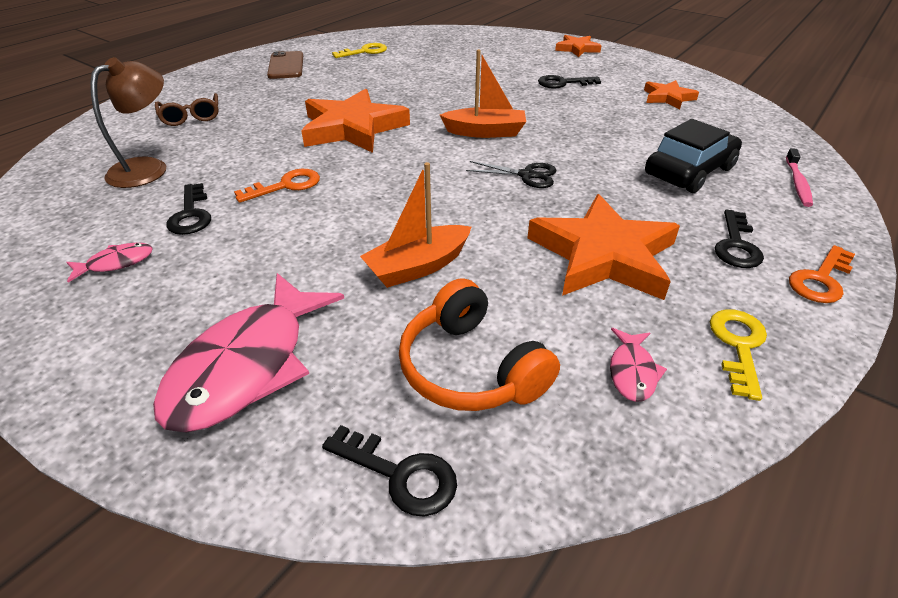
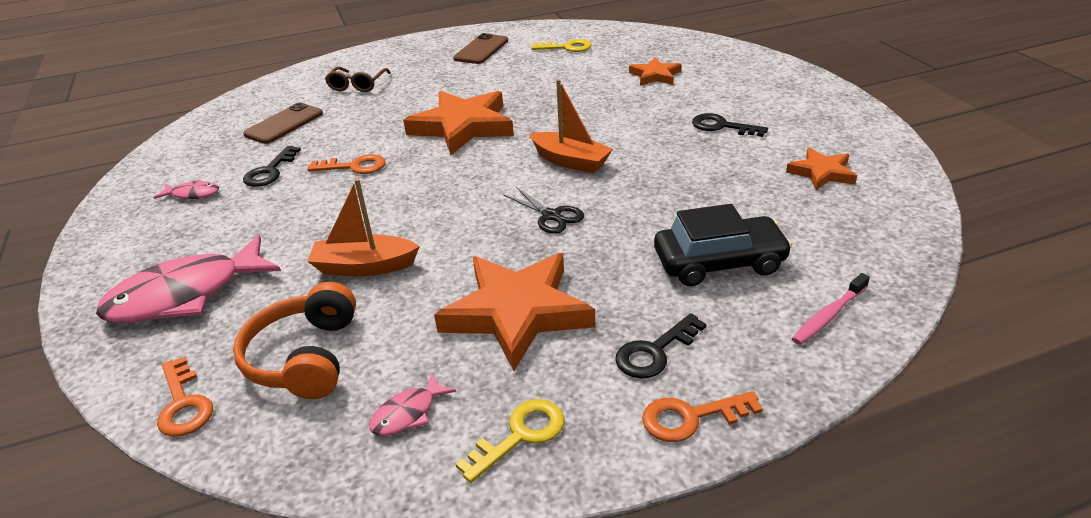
camera: 35 degrees right, 5 degrees down
(148, 168) = (284, 124): brown lamp -> brown phone
(400, 474) = (183, 404): black key -> orange key
(577, 49) = (797, 87): orange star -> orange star (655, 75)

